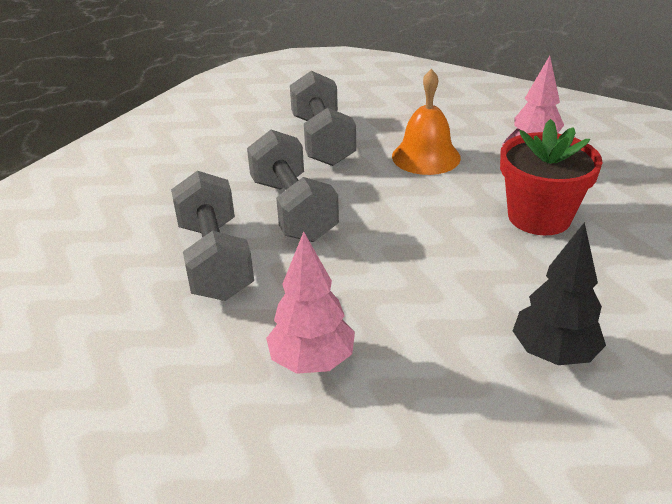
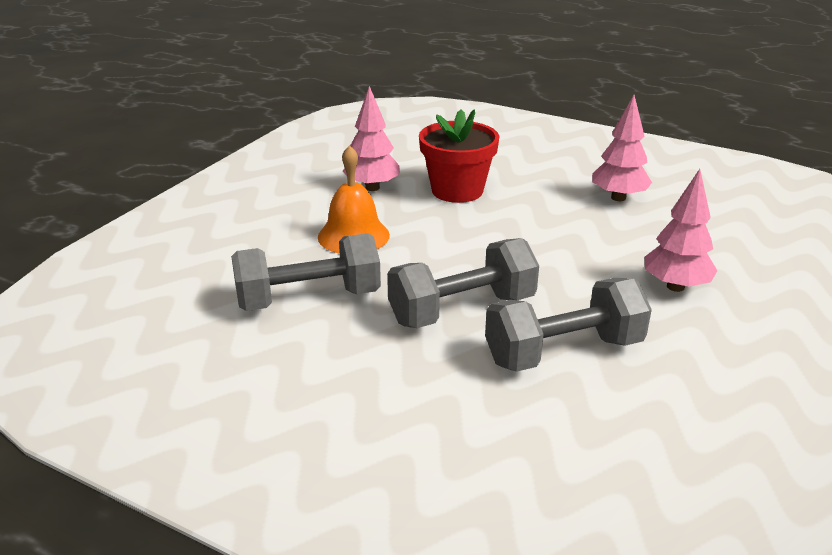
camera: 95 degrees left, 5 degrees down
(553, 353) = (618, 198): black tree -> pink tree

